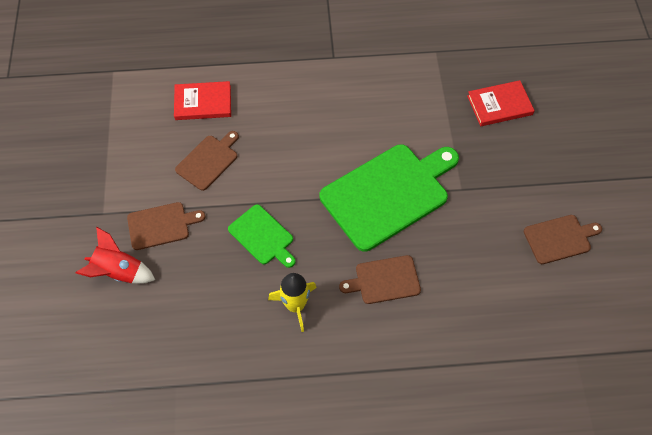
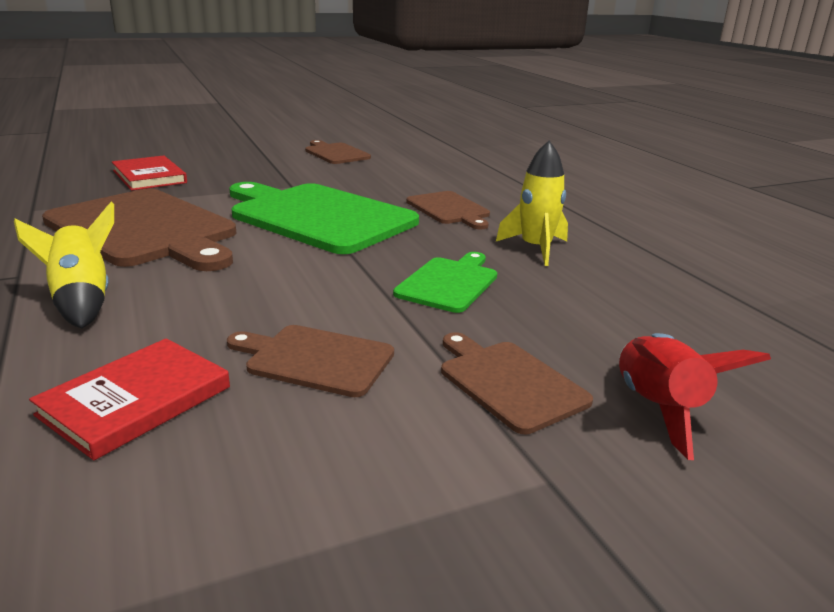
camera: 110 degrees left, 35 degrees down
(203, 103) = (136, 401): red book -> red book turned 60 degrees clockwise
(295, 82) = (82, 301): none -> yellow rocket
(386, 103) = (144, 230): none -> brown cutting board

